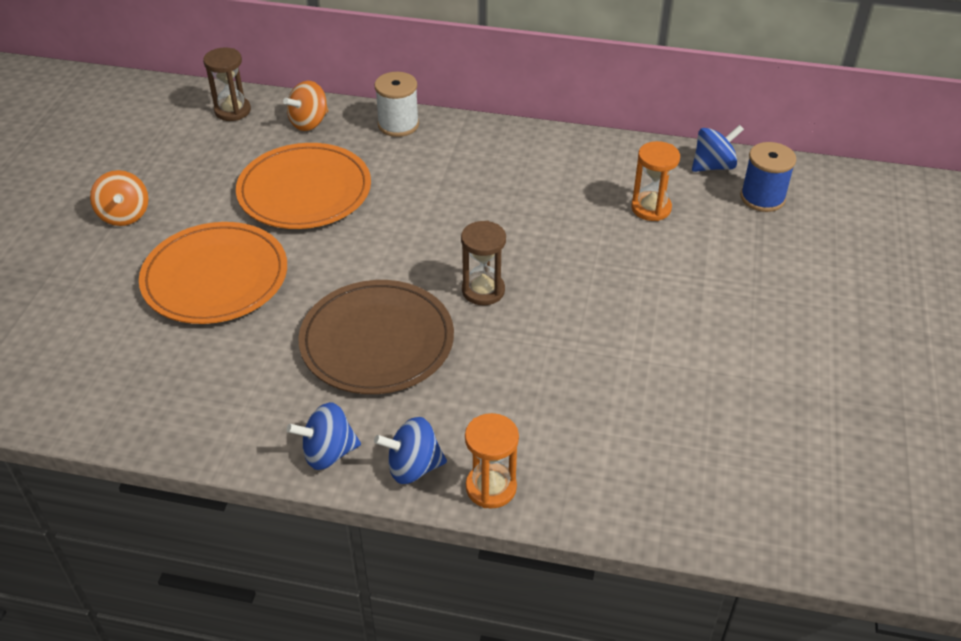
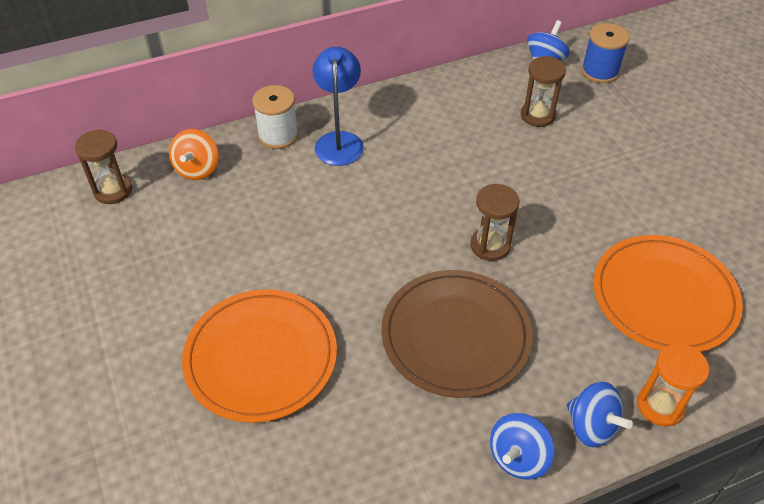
camera: 35 degrees left, 5 degrees up
(124, 215) = (109, 345): orange spinning top -> none
(304, 191) = (258, 234): orange plate -> orange plate (664, 297)
(413, 467) = (591, 426): blue spinning top -> blue spinning top turned 90 degrees counterclockwise
(444, 151) = (339, 141): none -> blue lamp
(651, 208) = (537, 115): orange hourglass -> brown hourglass

